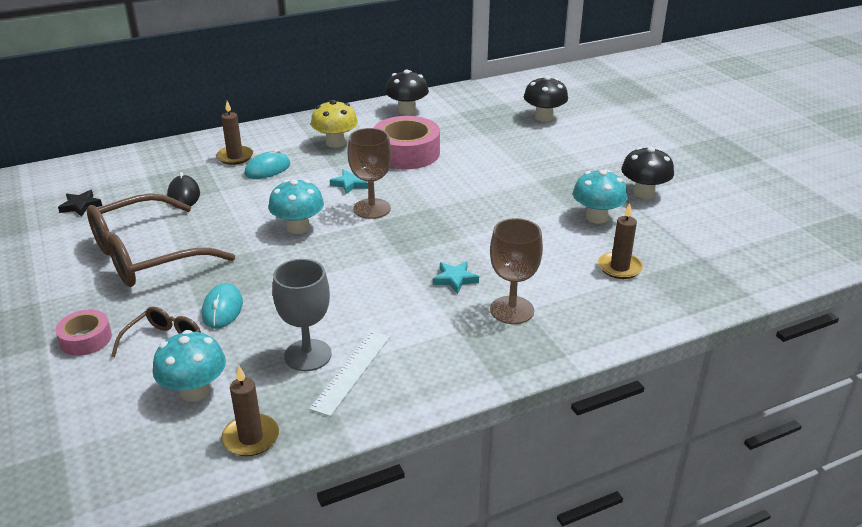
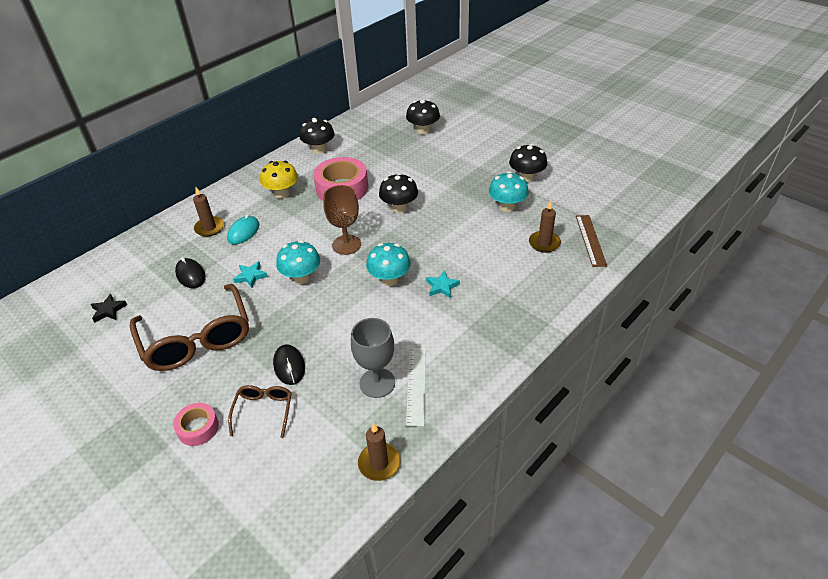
camera: 20 degrees left, 10 degrees up
(146, 256) = (197, 339): brown glasses -> brown glasses turned 60 degrees counterclockwise
(195, 391) = (313, 441): turquoise mushroom -> turquoise mushroom (389, 279)
(222, 309) = (289, 366): turquoise mouse -> black mouse
(350, 184) = (317, 227): turquoise star -> turquoise star (251, 276)
(460, 187) = (399, 208): none -> black mushroom
(512, 310) = (494, 299): brown goblet -> none
(686, 280) = (590, 240): none -> brown ruler

